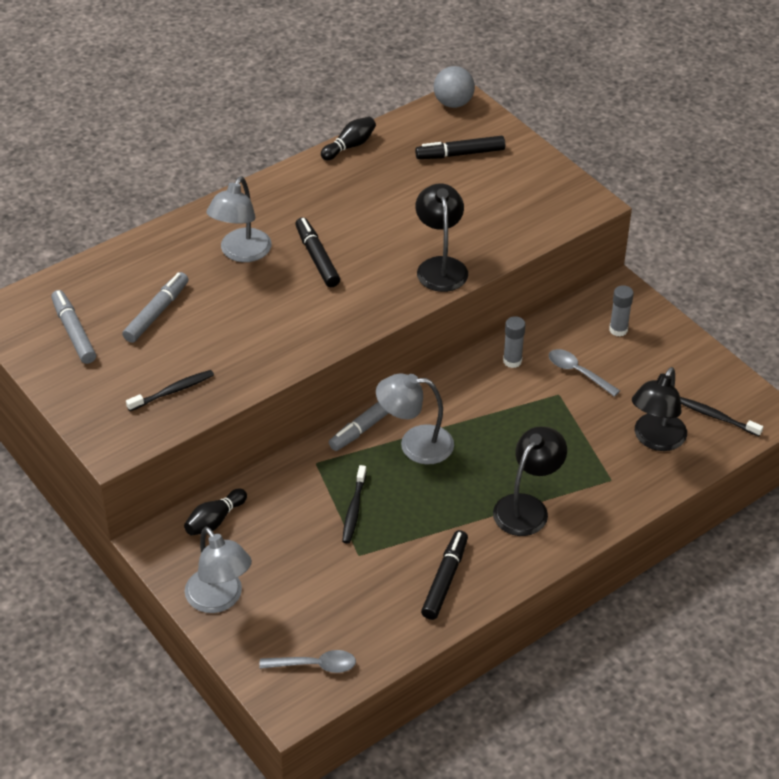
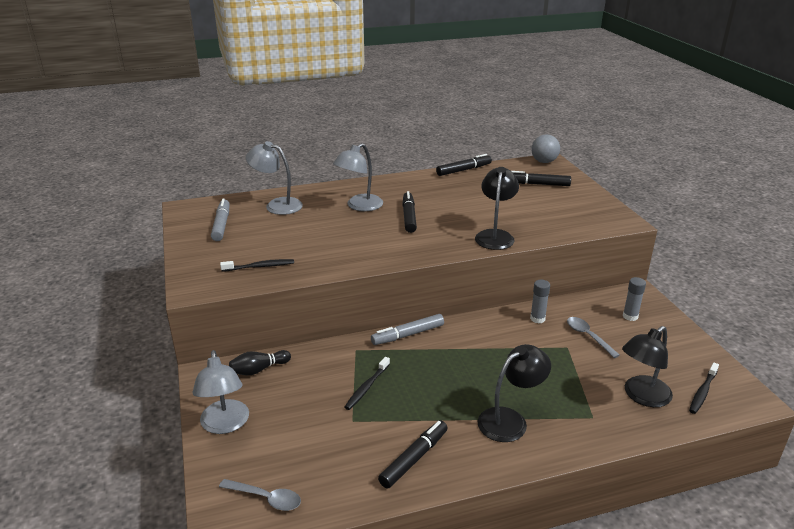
camera: 20 degrees right, 15 degrees down
(157, 313) = (282, 225): grey marker -> none
(350, 146) = (464, 170): black bowling pin -> black marker
(415, 444) = (437, 355): grey lamp -> grey lamp (277, 205)
(716, 417) = (702, 392): black toothbrush -> black toothbrush turned 105 degrees counterclockwise

